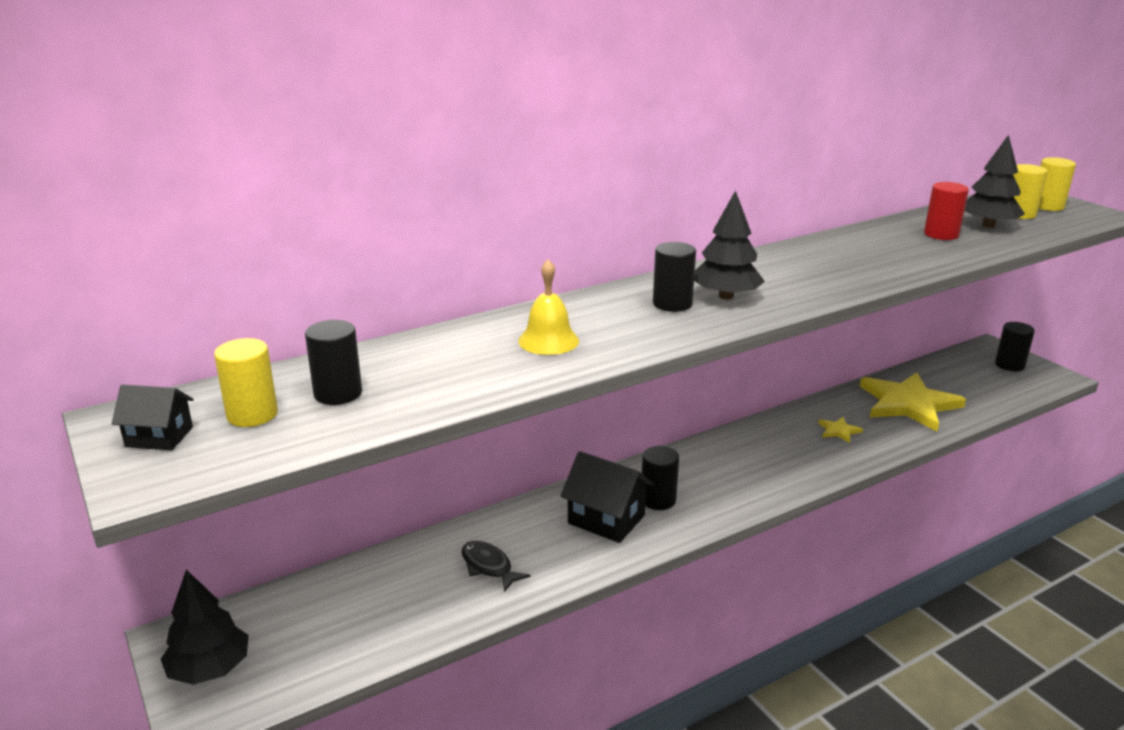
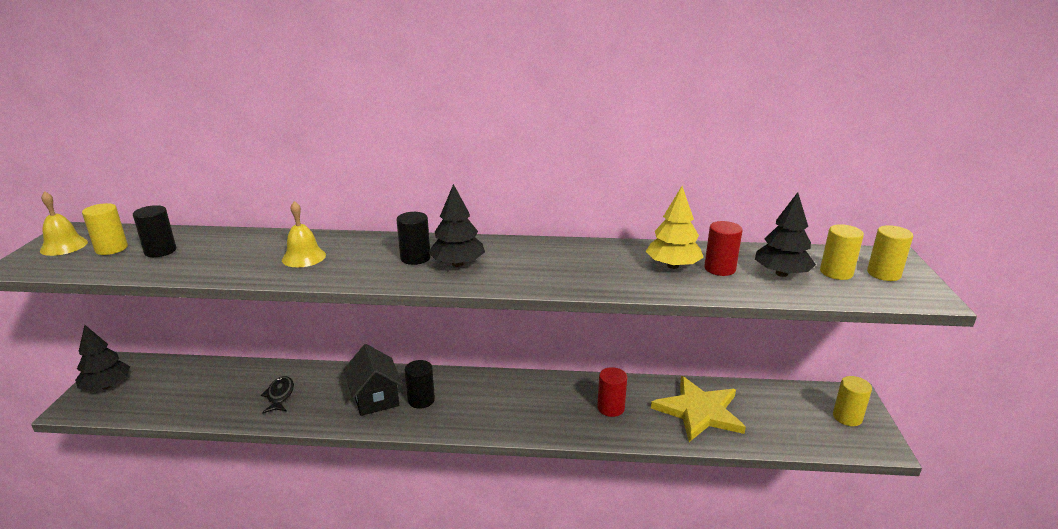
camera: 35 degrees right, 0 degrees up
(159, 437) = (64, 246): black house -> yellow bell
(839, 431) = (610, 408): yellow star -> red cylinder
(904, 242) = (673, 266): none -> yellow tree
(1009, 365) = (847, 417): black cylinder -> yellow cylinder

